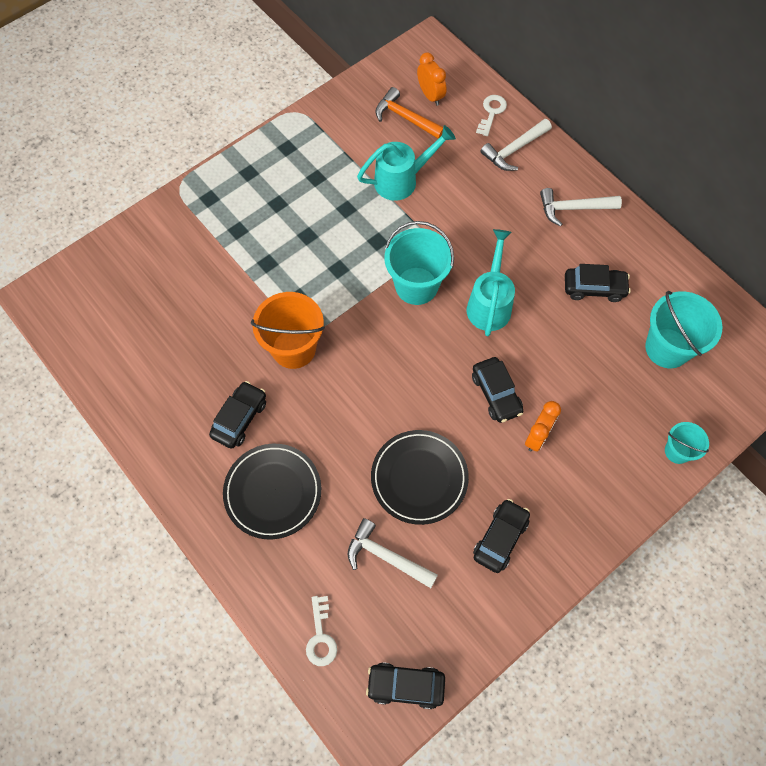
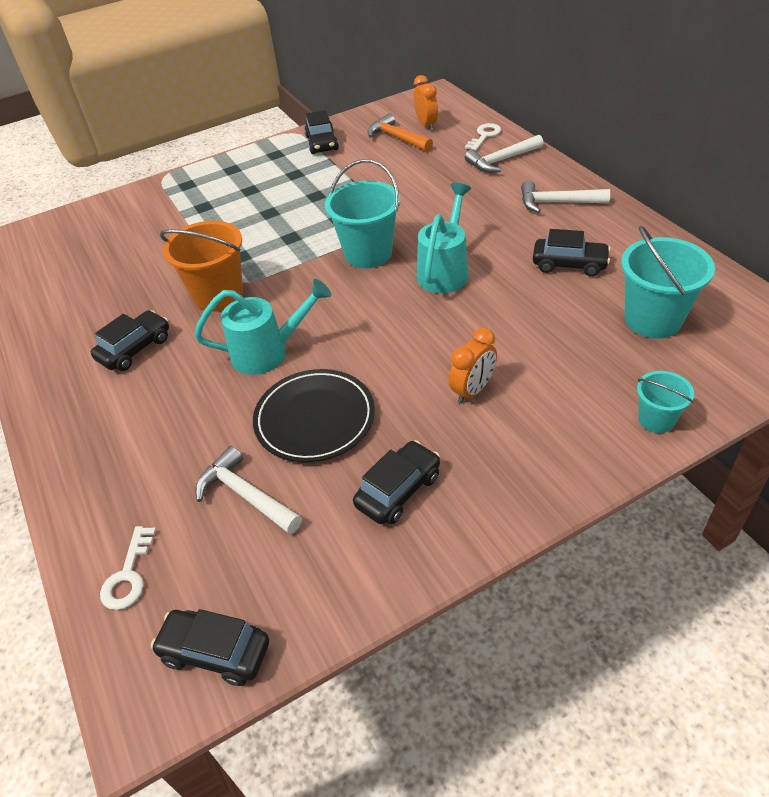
camera: 15 degrees right, 20 degrees down
(273, 492) = (139, 417): black plate -> none
(401, 180) = (379, 178): turquoise watering can -> turquoise watering can (268, 352)
(496, 394) = (431, 347): black car -> black car (322, 143)

